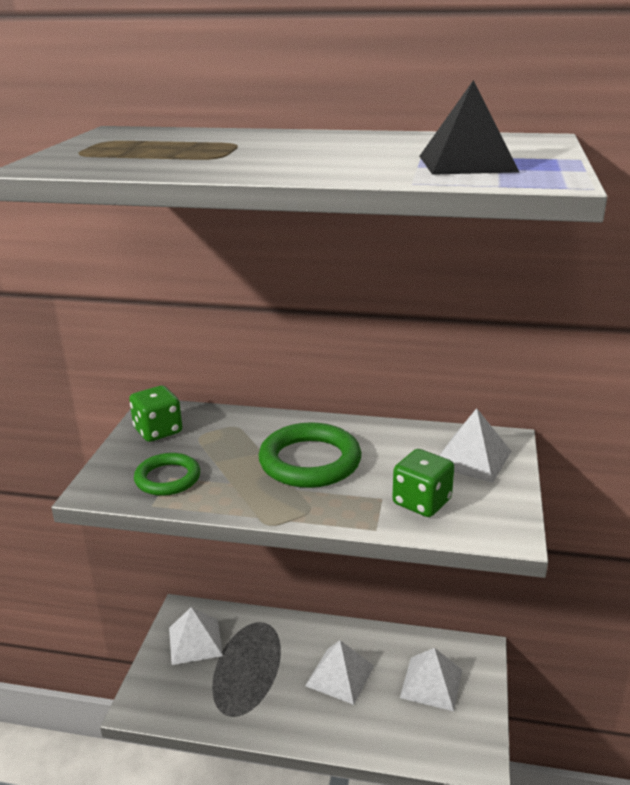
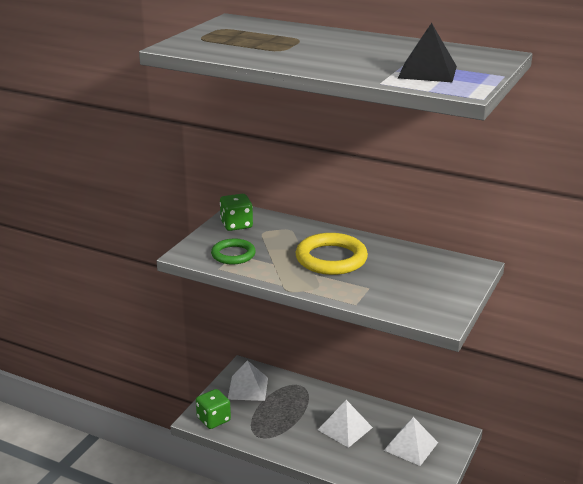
camera: 15 degrees right, 0 degrees up
(310, 461) = (331, 259): green ring -> yellow ring
(421, 502) = (394, 294): green dice -> green dice (213, 419)
(471, 458) = (445, 274): white pyramid -> none

